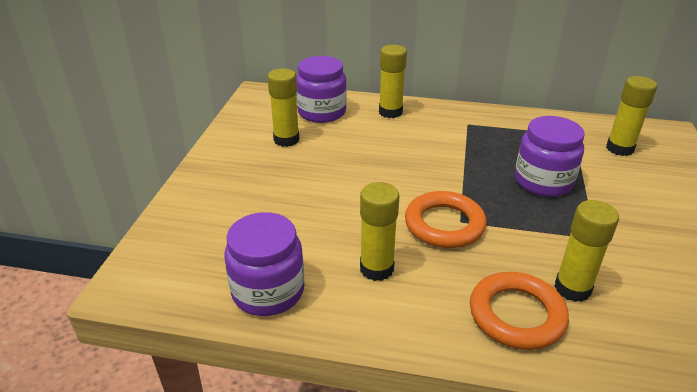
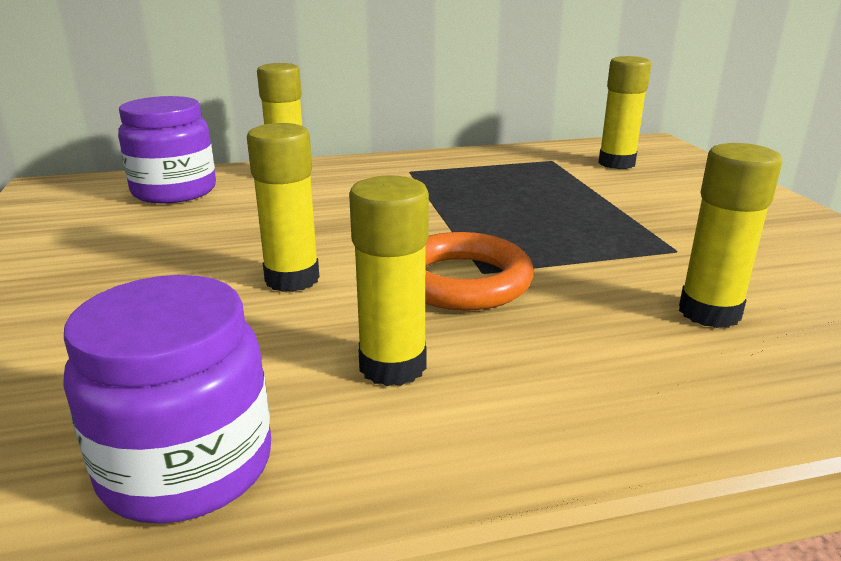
camera: 25 degrees left, 10 degrees down
(286, 140) = (124, 231): yellow glue stick -> yellow glue stick (292, 279)
(516, 315) = (669, 368): orange ring -> none
(543, 181) = (557, 208): purple jar -> none

